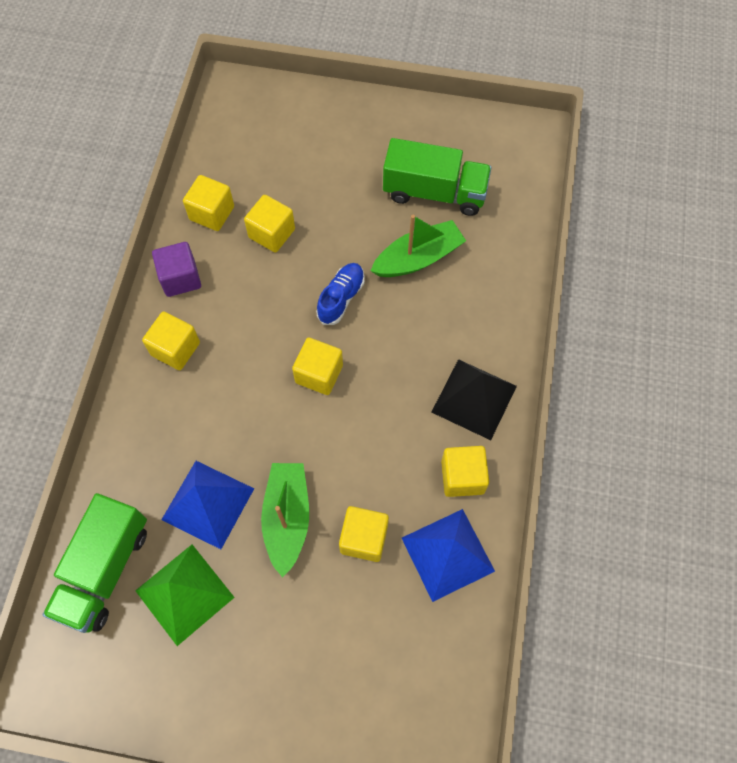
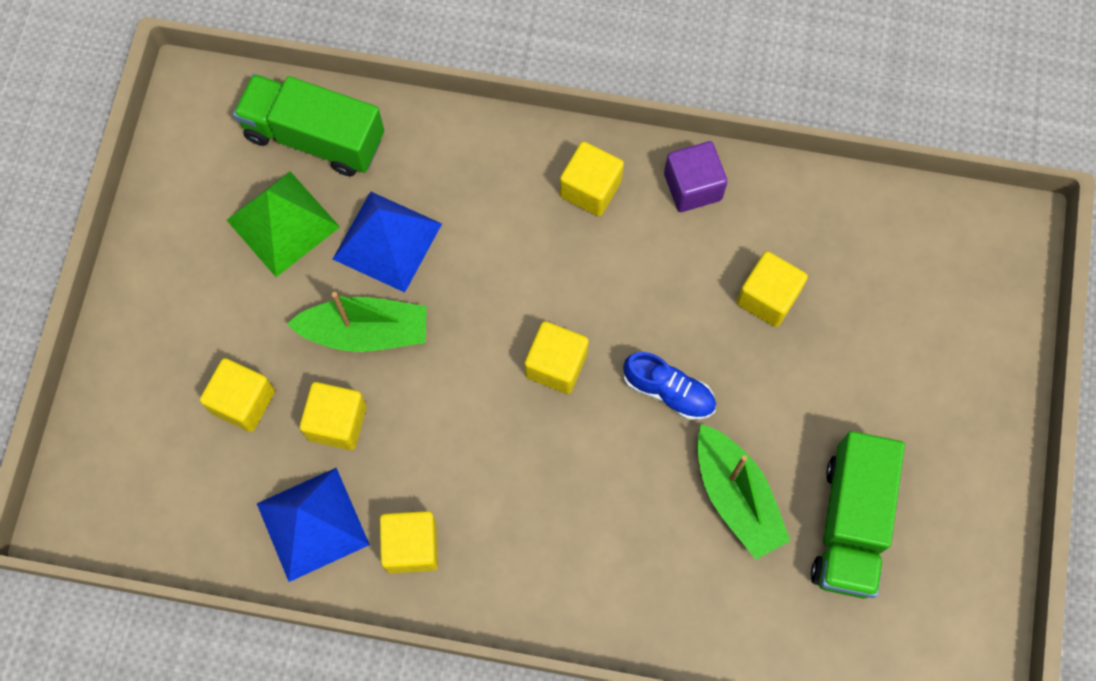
camera: 90 degrees right, 5 degrees up
(212, 213) = (796, 218): yellow cube -> yellow cube (243, 401)
(474, 399) = (520, 567): black pyramid -> none

